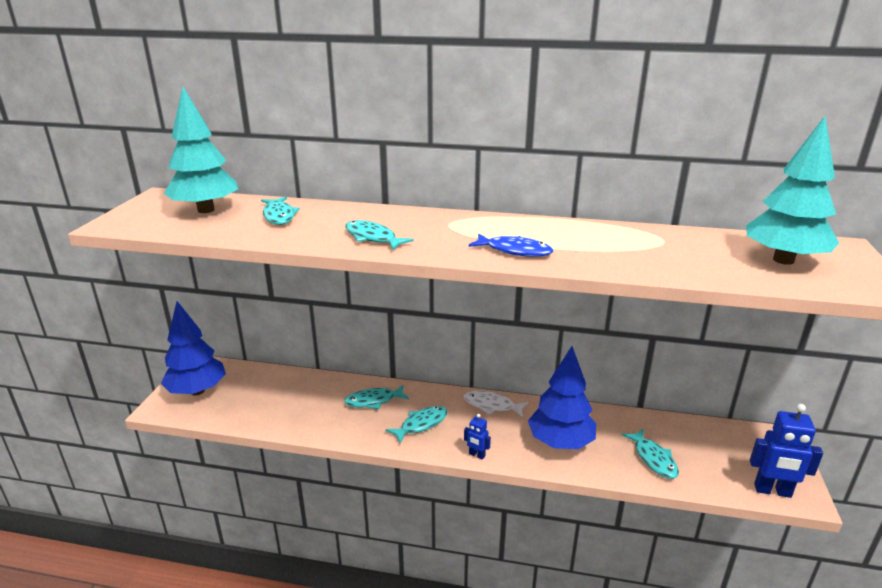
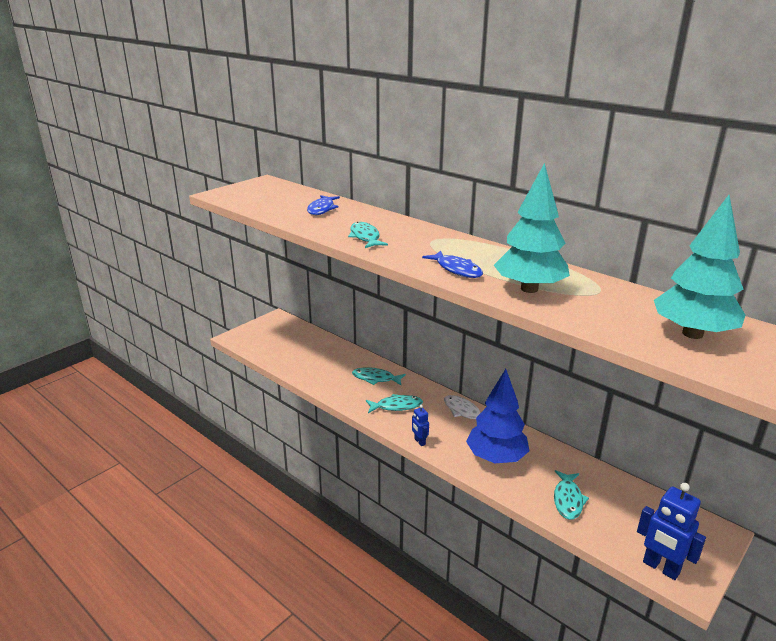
camera: 30 degrees right, 0 degrees up
(197, 391) = (264, 334): blue tree -> none
(206, 210) = (281, 196): turquoise tree -> turquoise tree (529, 289)
(279, 216) = (322, 209): turquoise fish -> blue fish

